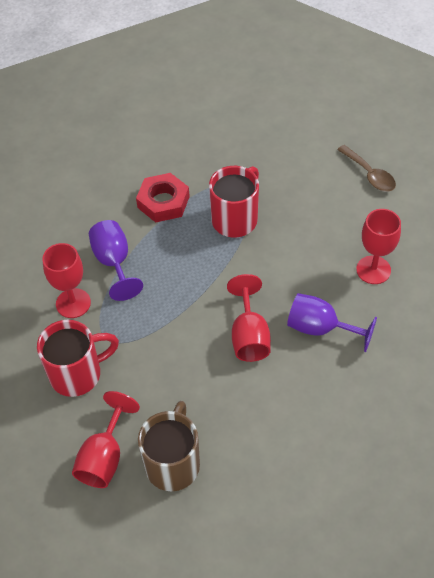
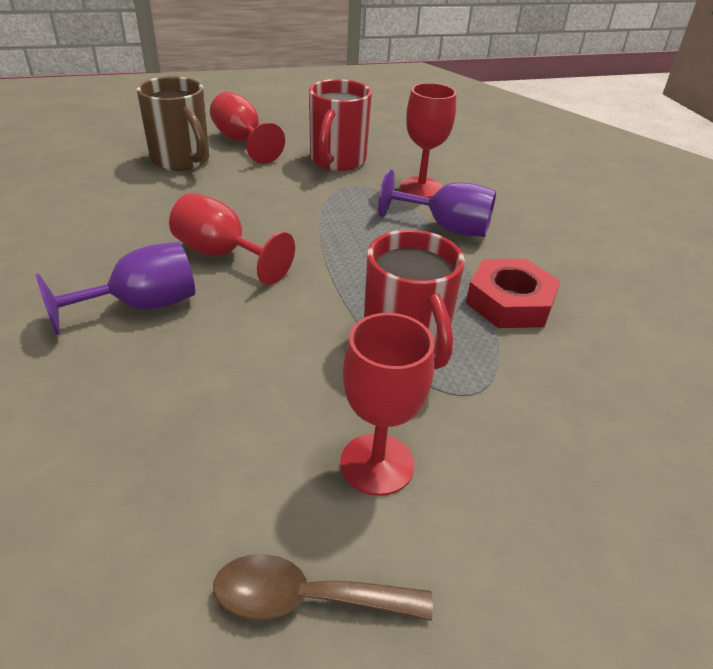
camera: 125 degrees right, 15 degrees down
(373, 270) = (127, 419): red goblet -> red goblet (377, 464)

